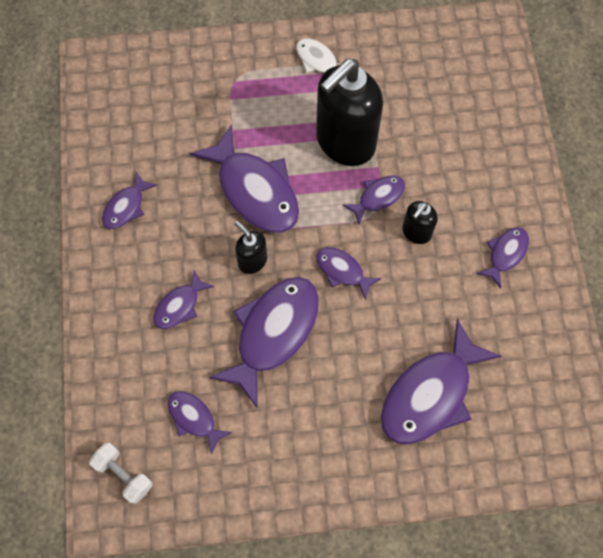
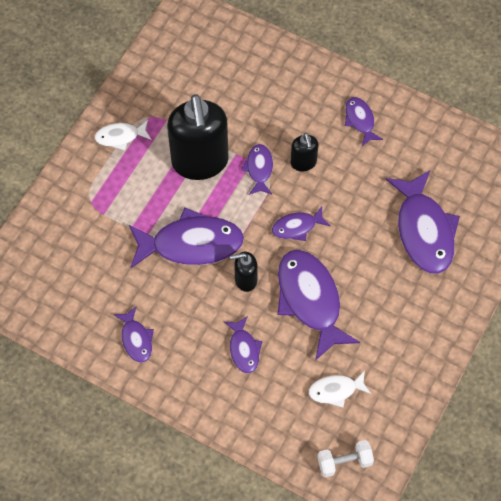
camera: 55 degrees left, 5 degrees down
(194, 418) = (336, 390): purple fish -> white fish

